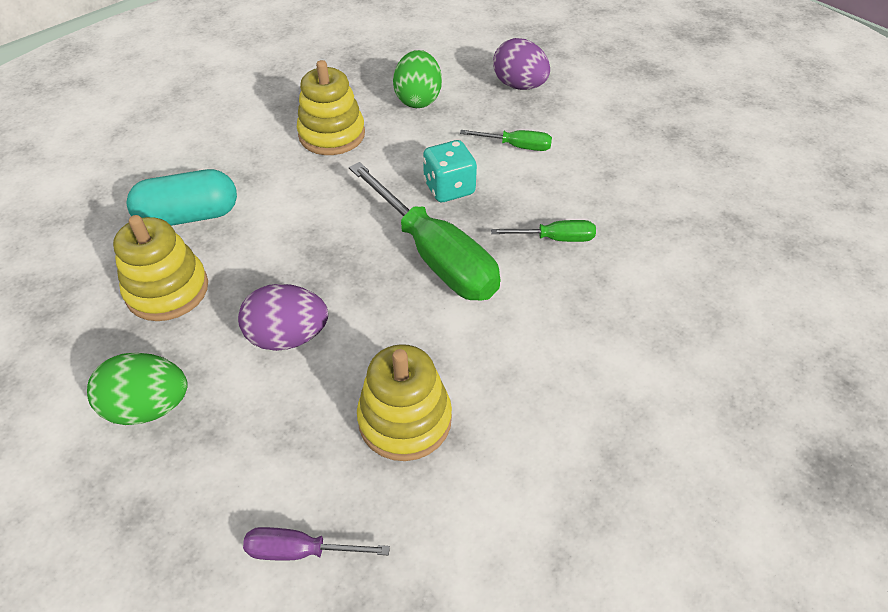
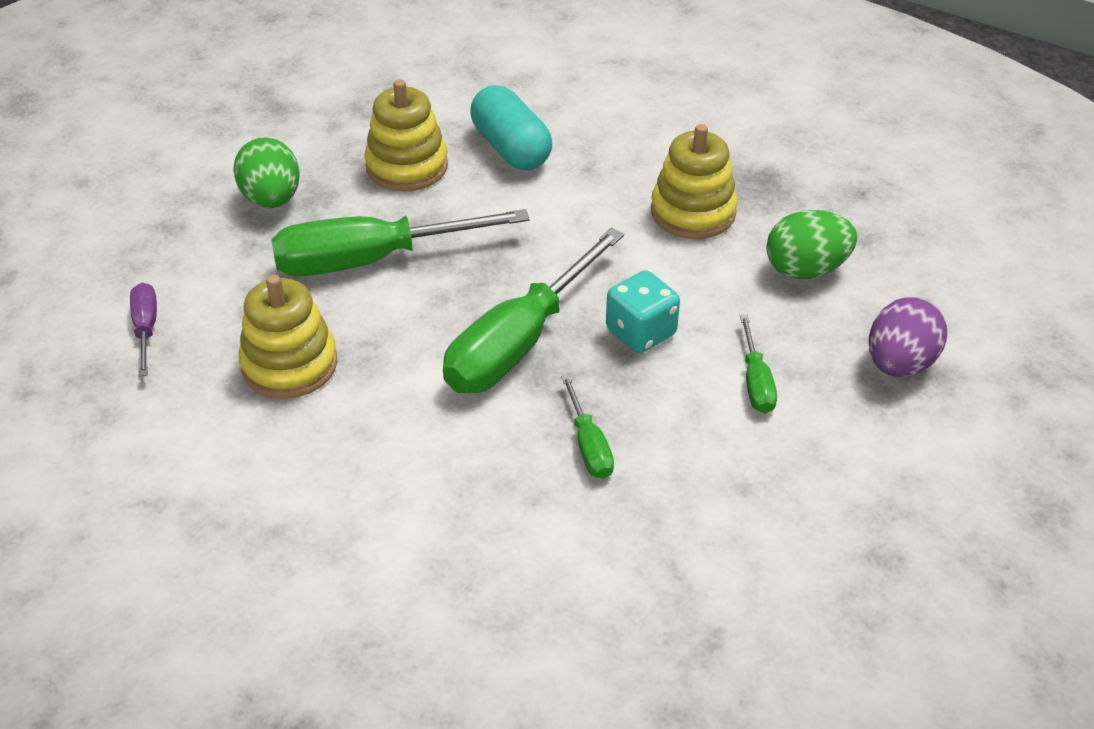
camera: 75 degrees right, 5 degrees down
(288, 337) = (371, 260): purple egg -> green screwdriver

